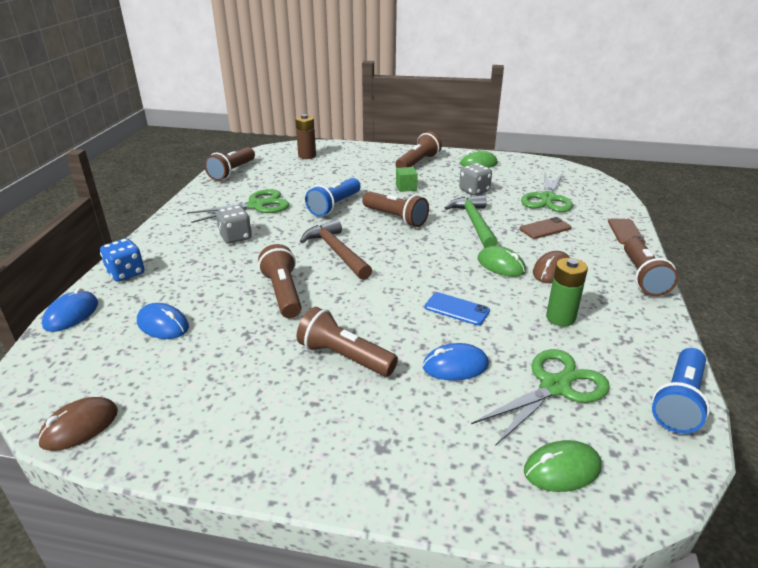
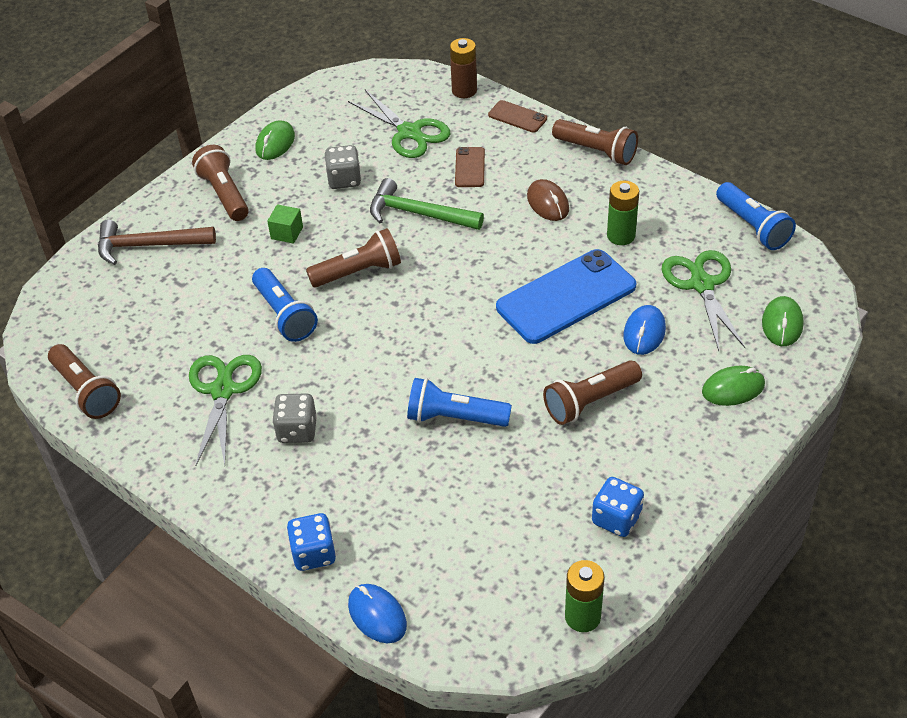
camera: 60 degrees left, 15 degrees up
(79, 427) = (582, 617): brown mouse -> green battery
(163, 325) = (451, 532): blue mouse -> none
(208, 415) = (616, 519): none -> blue dice
(283, 293) = (454, 417): brown flashlight -> blue flashlight
(307, 156) = (100, 294): brown battery -> brown battery (464, 91)
(336, 252) = (399, 348): brown hammer -> brown hammer (148, 245)
(456, 309) = (566, 297): blue phone -> blue phone, size x2.12
(501, 265) = (514, 233): green mouse -> green mouse (733, 388)

